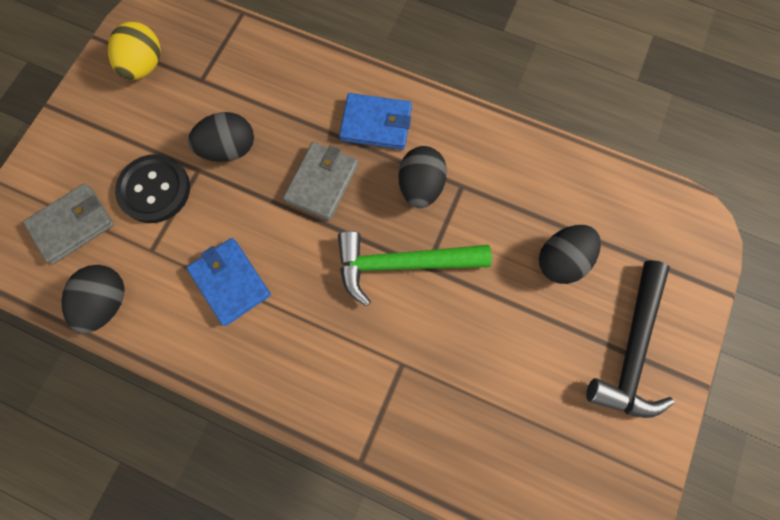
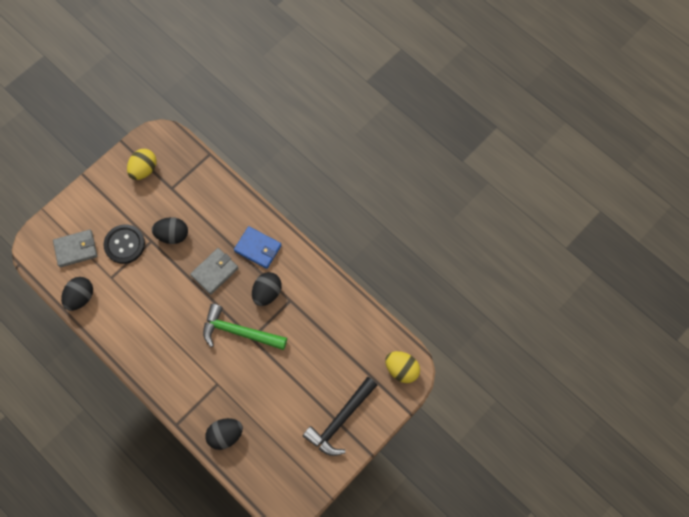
camera: 20 degrees right, 5 degrees down
(230, 282) = (146, 309): blue wallet -> none
(560, 259) = (325, 360): black egg -> black egg (225, 435)
(685, 231) = (401, 369): none -> yellow egg

